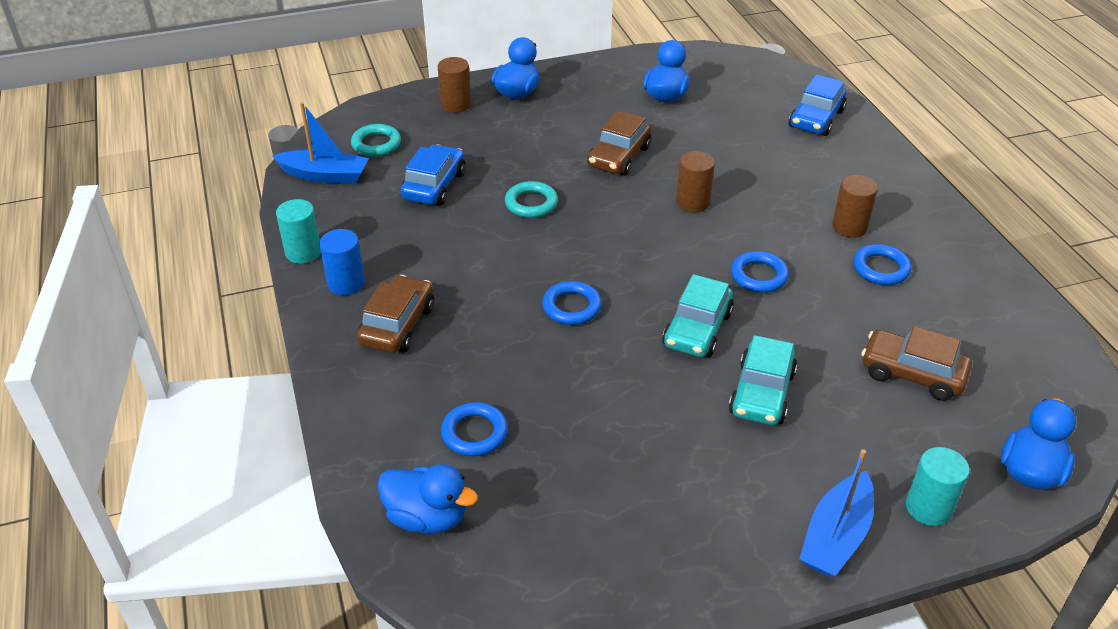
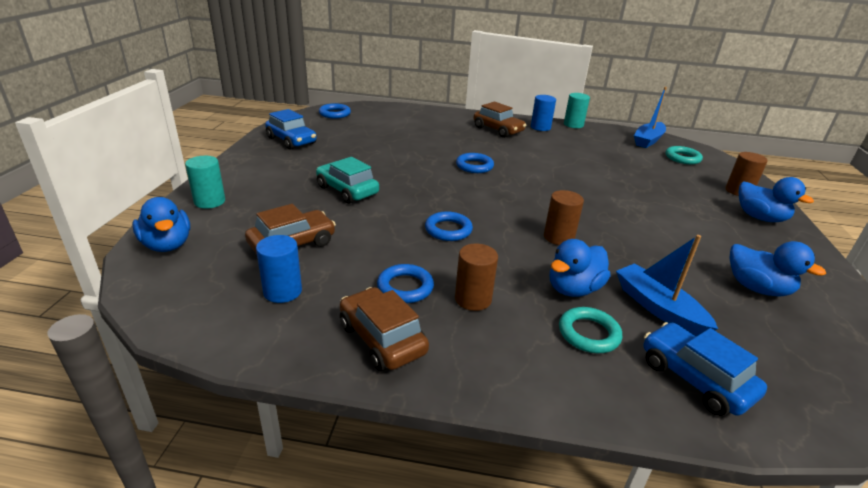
camera: 115 degrees right, 10 degrees down
(427, 517) = (376, 112): blue duck -> blue duck (573, 289)
(434, 185) = (625, 162): blue car -> blue car (291, 140)
(474, 433) = (409, 127): blue ring -> blue ring (335, 114)
(531, 203) = (589, 182): turquoise ring -> turquoise ring (588, 334)
(619, 157) = (641, 229): brown car -> brown car (382, 339)
(697, 329) = (418, 191): turquoise car -> none
(836, 536) = (240, 173): blue boat -> blue boat (658, 308)
(975, 338) = (282, 291): none -> blue cylinder

